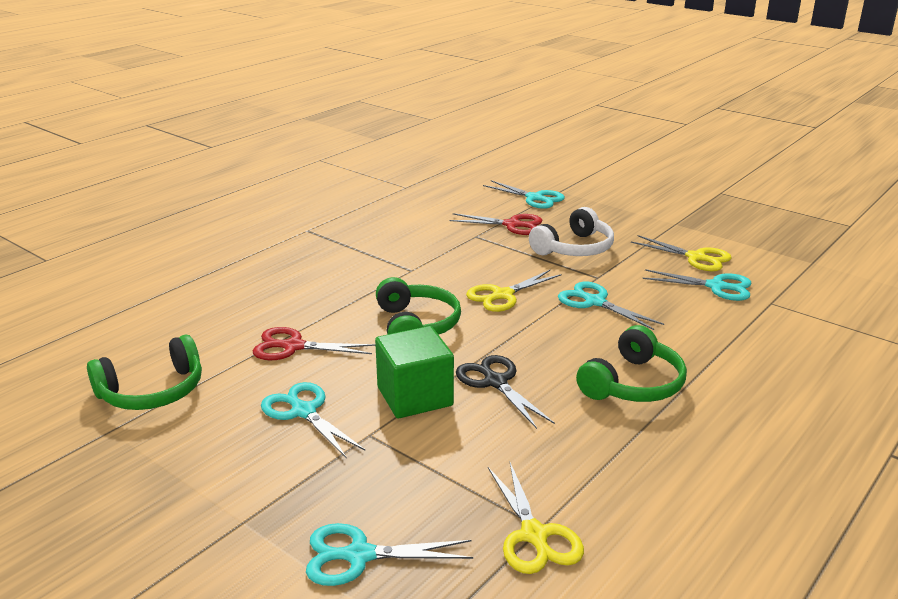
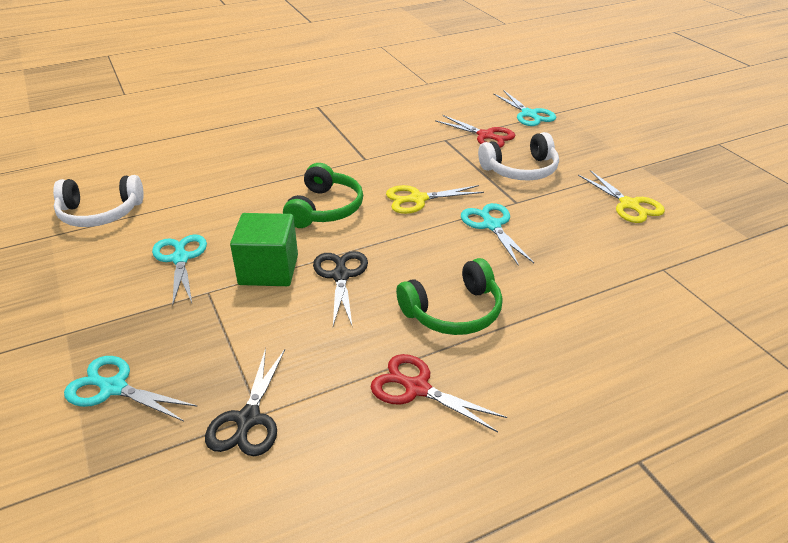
camera: 25 degrees right, 10 degrees up
(152, 391) = (100, 213): green headphones -> white headphones
(293, 347) = (221, 203): red scissors -> red scissors (417, 388)
(534, 535) = (248, 419): yellow scissors -> black scissors
(716, 286) = (621, 238): turquoise scissors -> none

